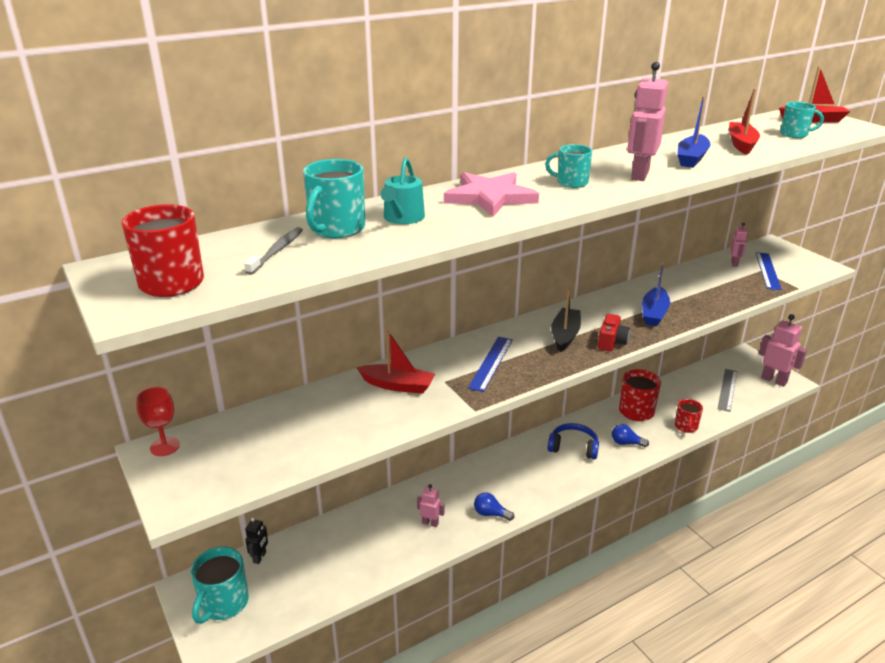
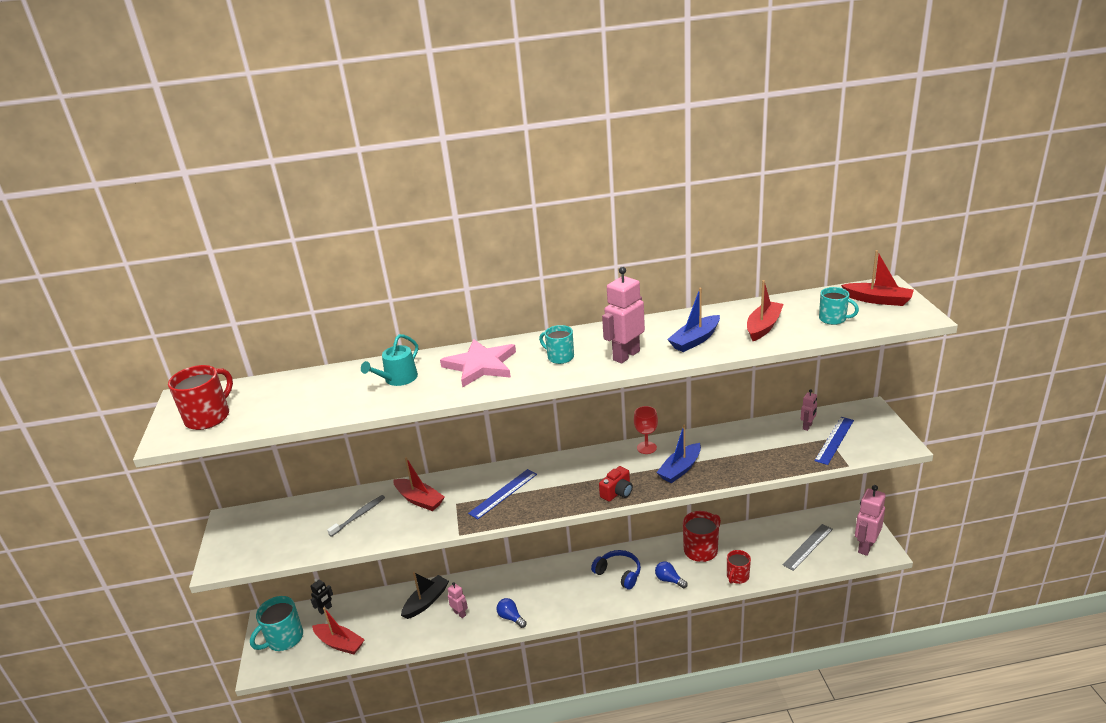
camera: 25 degrees right, 0 degrees up
(165, 446) = (238, 518): red goblet -> red goblet (646, 448)
(277, 251) = (290, 399): grey toothbrush -> grey toothbrush (359, 515)
(303, 590) = (340, 643): none -> red boat
(336, 229) = (345, 383): turquoise mug -> none
(565, 335) = (583, 478): black boat -> black boat (426, 601)
(774, 380) = (865, 546): pink robot -> pink robot turned 120 degrees counterclockwise

